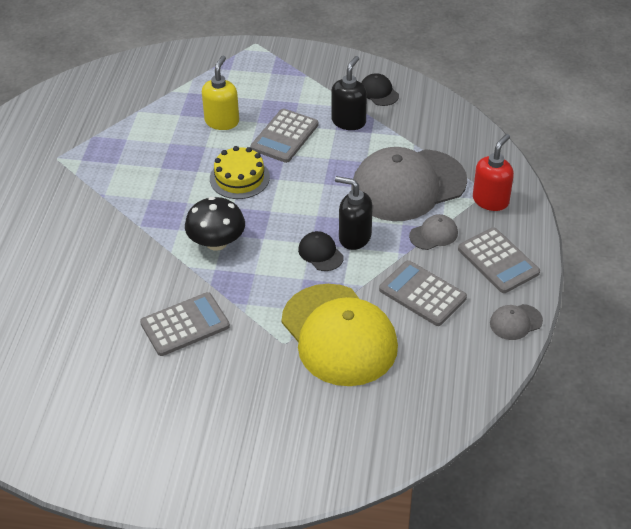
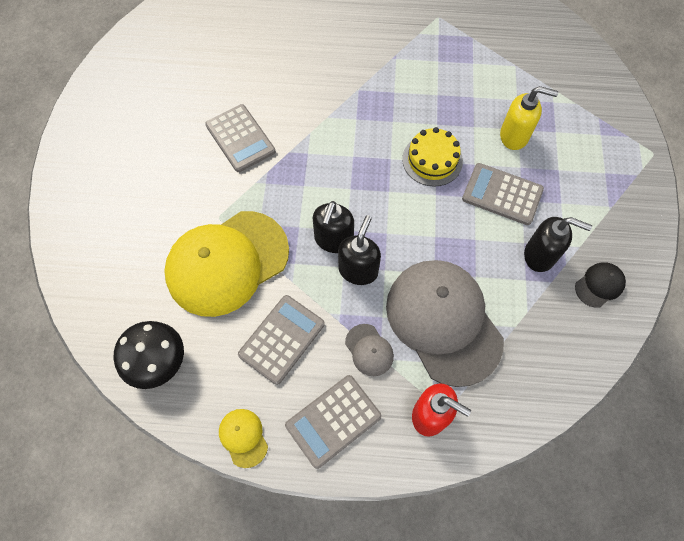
camera: 85 degrees right, 20 degrees up
(216, 242) = (341, 151): black mushroom -> black mushroom (158, 361)
(320, 253) = (333, 240): black cap -> black soap dispenser
(515, 322) = (243, 437): grey cap -> yellow cap

